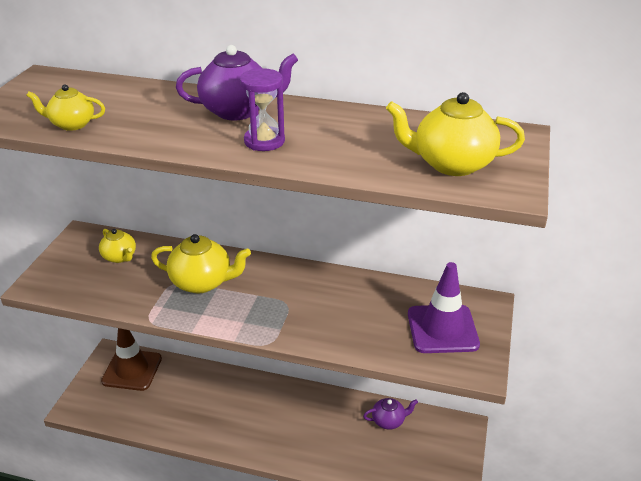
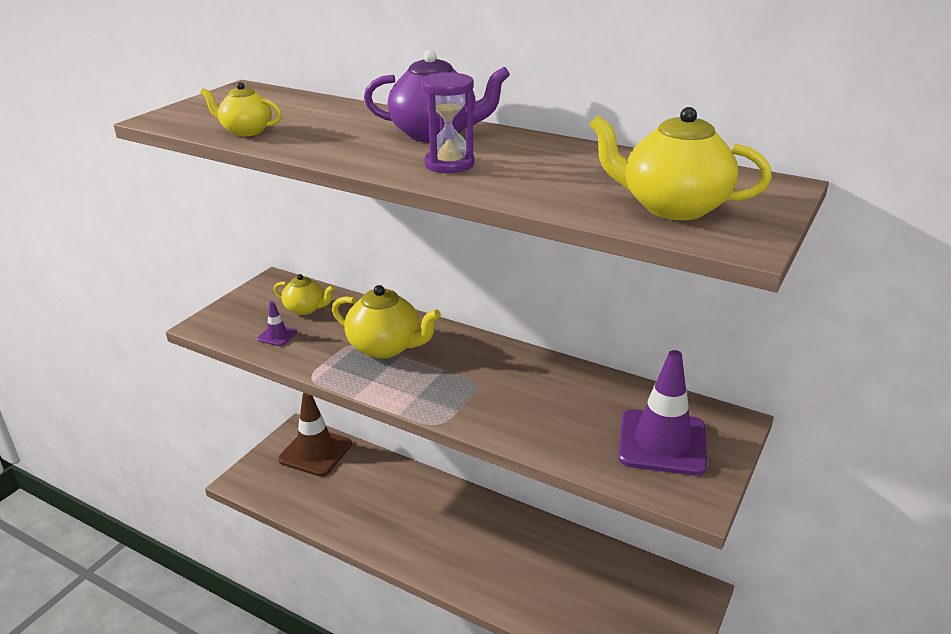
camera: 15 degrees right, 5 degrees down
(104, 286) = (277, 336): none -> purple traffic cone
(120, 257) = (305, 309): yellow teapot -> yellow teapot turned 45 degrees counterclockwise
(389, 421) = (600, 565): purple teapot -> none

